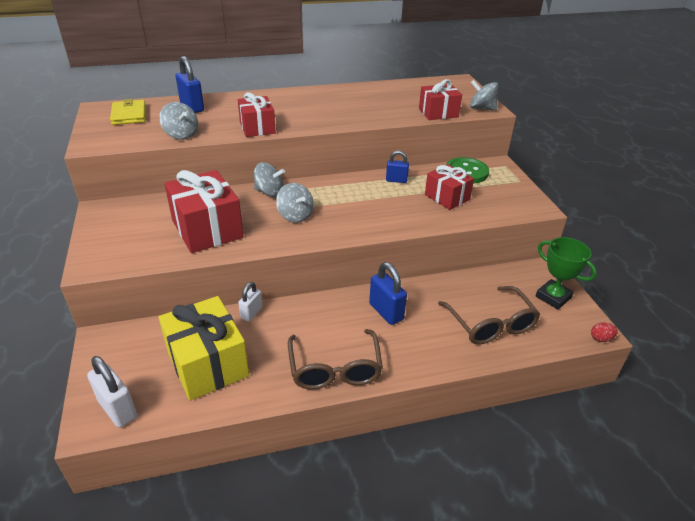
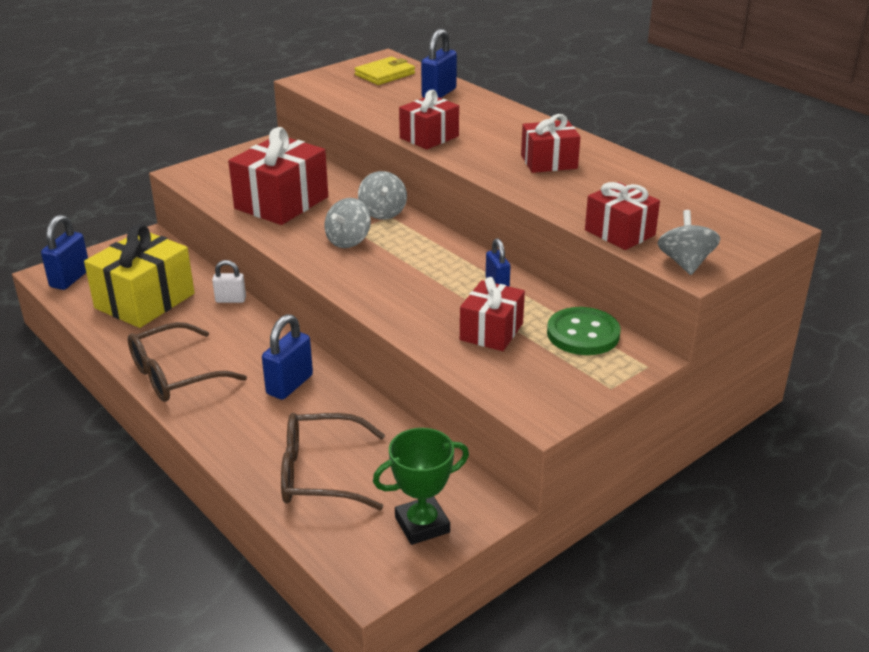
camera: 65 degrees right, 5 degrees down
(118, 409) = (70, 279): white padlock -> blue padlock
(181, 135) = (369, 108): grey spinning top -> none
(335, 105) = (549, 162): none -> red gift
(491, 324) = (320, 474): brown glasses -> brown glasses turned 45 degrees clockwise
(553, 297) = (422, 525): green trophy -> green trophy turned 45 degrees clockwise
(601, 338) = (356, 588): red egg -> none

